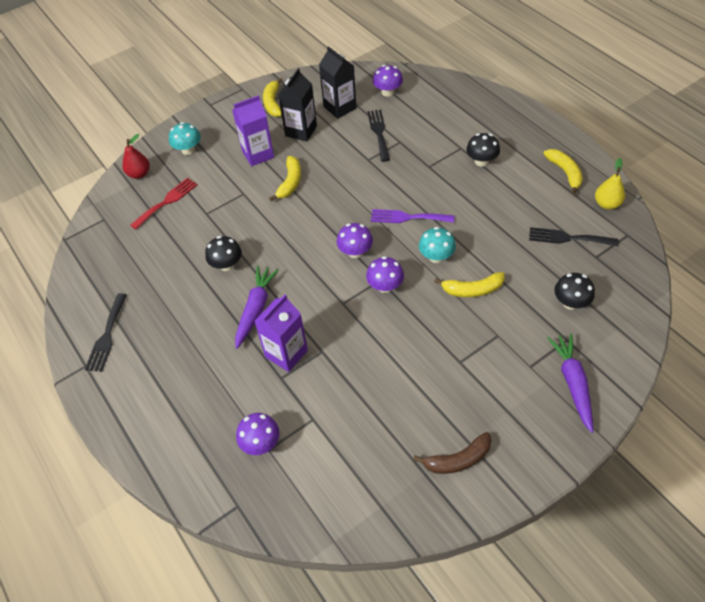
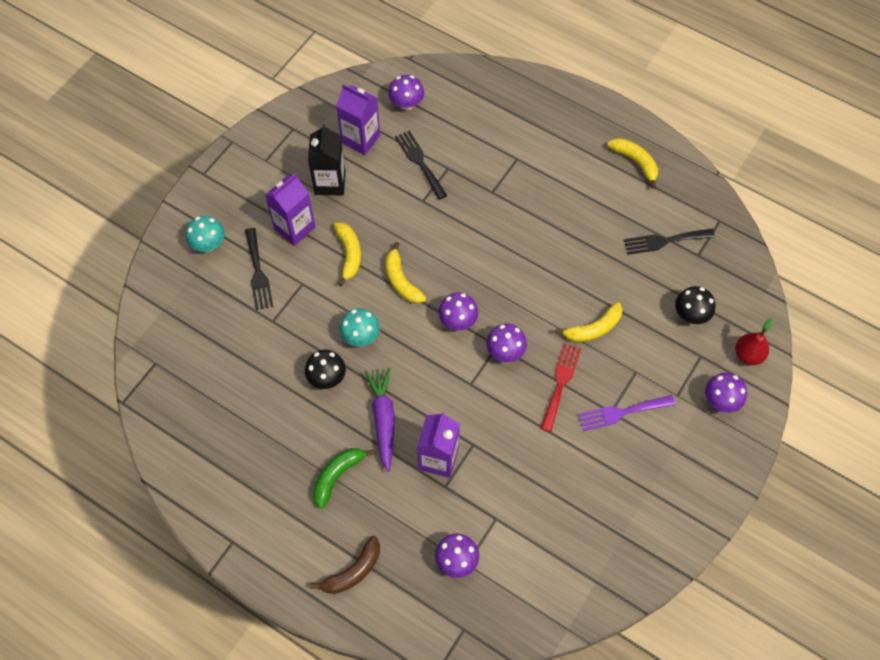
camera: 25 degrees left, 10 degrees up
(107, 336) = (237, 501): black fork -> black fork (258, 272)
(139, 174) = (166, 292): red pear -> red pear (748, 355)
(167, 202) = (218, 319): red fork -> red fork (560, 383)
(196, 341) = (337, 476): none -> green banana
(273, 103) = (279, 152): yellow banana -> yellow banana (401, 280)
(339, 107) = (360, 139): black carton -> purple carton
(408, 217) = (495, 263): purple fork -> purple fork (621, 412)
(436, 256) = (543, 301): turquoise mushroom -> turquoise mushroom (360, 336)
(457, 459) = (646, 512): brown banana -> brown banana (353, 571)
(481, 161) = (545, 170): black mushroom -> none
(572, 383) = (721, 400): purple carrot -> purple mushroom
(607, 204) = (688, 189): yellow pear -> none

